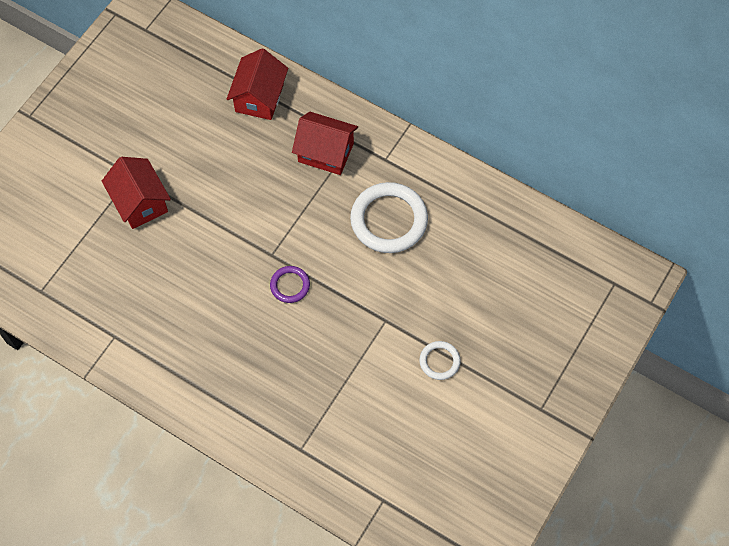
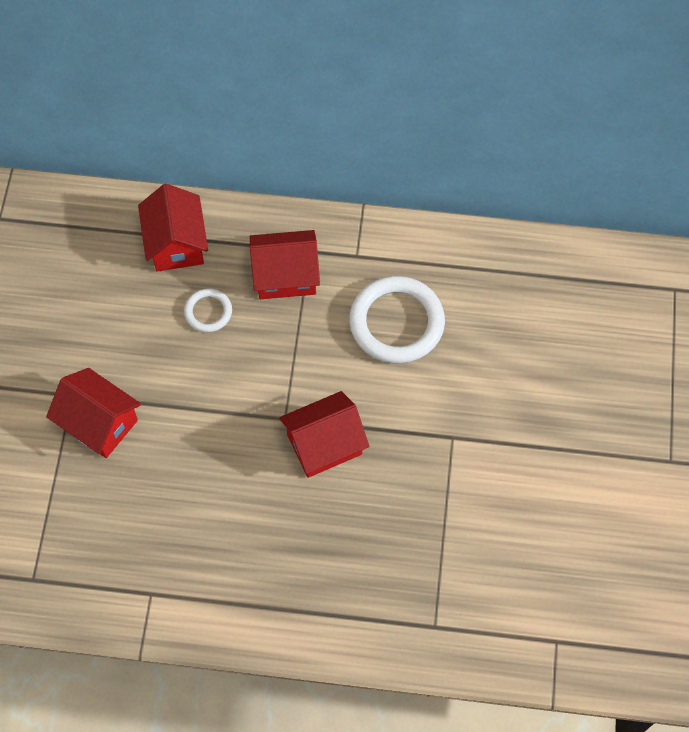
camera: 25 degrees left, 0 degrees up
(290, 285) = (324, 444): purple ring -> red house
(439, 361) = (535, 457): white ring -> white ring (208, 312)

